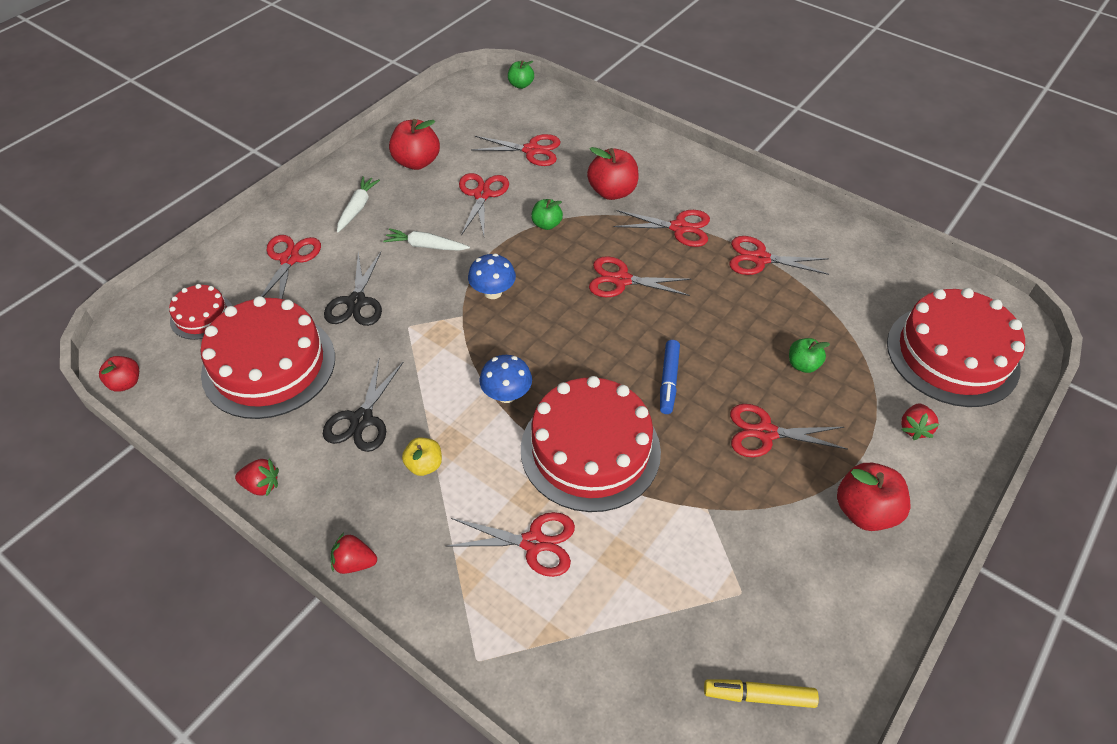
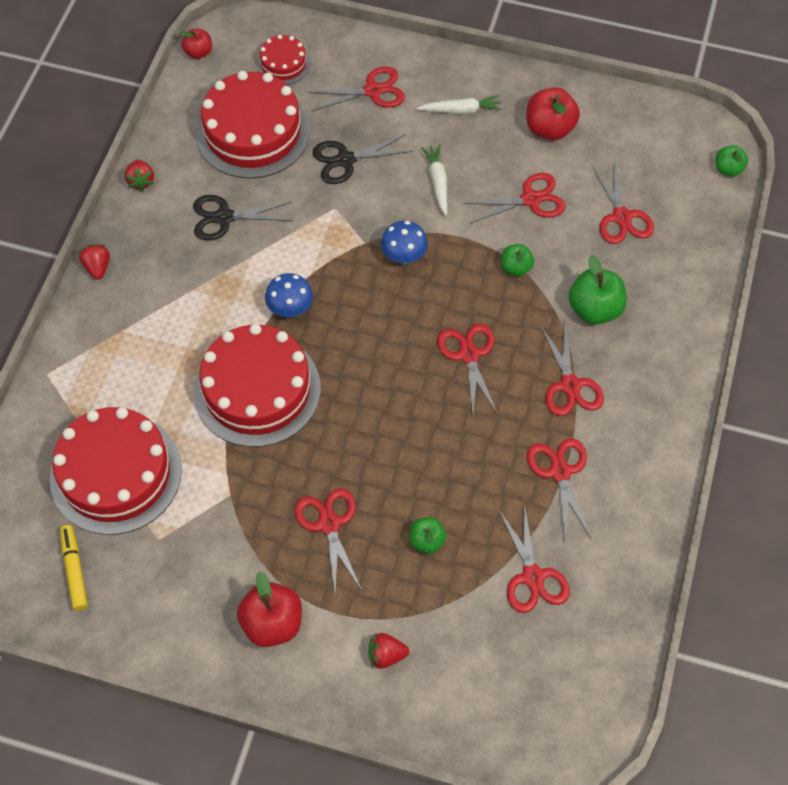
camera: 70 degrees right, 10 degrees up
(424, 465) = (197, 277): yellow apple -> none
(534, 543) = (153, 378): red scissors -> red scissors (533, 577)
(612, 192) = (594, 309): red apple -> green apple
(668, 381) = (358, 429): blue marker -> none
(952, 355) = (502, 683): red cake -> red cake (116, 473)

